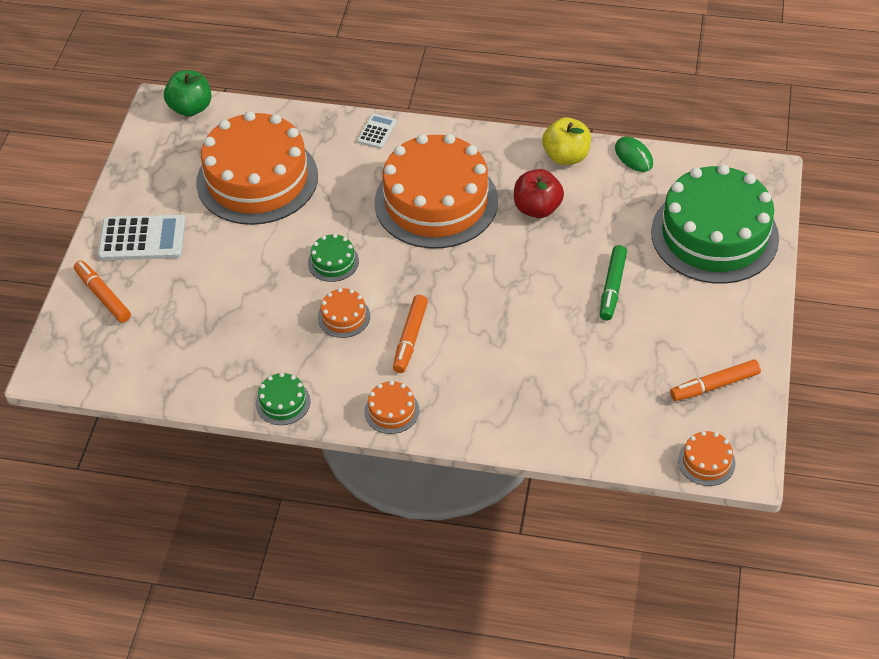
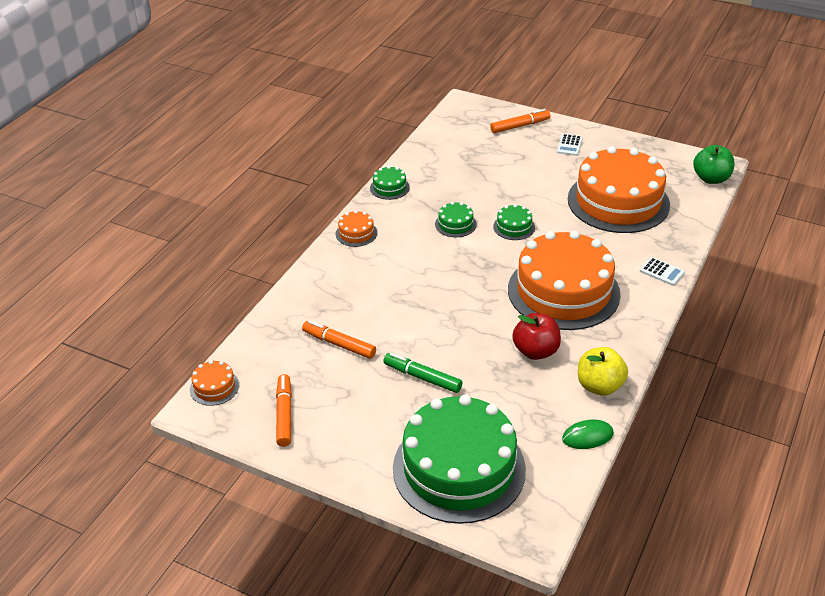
camera: 105 degrees right, 10 degrees down
(142, 239) = (569, 145): white calculator -> white calculator, size x0.53
(344, 317) = (455, 224): orange cake -> green cake
(410, 338) = (419, 253): orange marker -> orange marker (339, 344)

